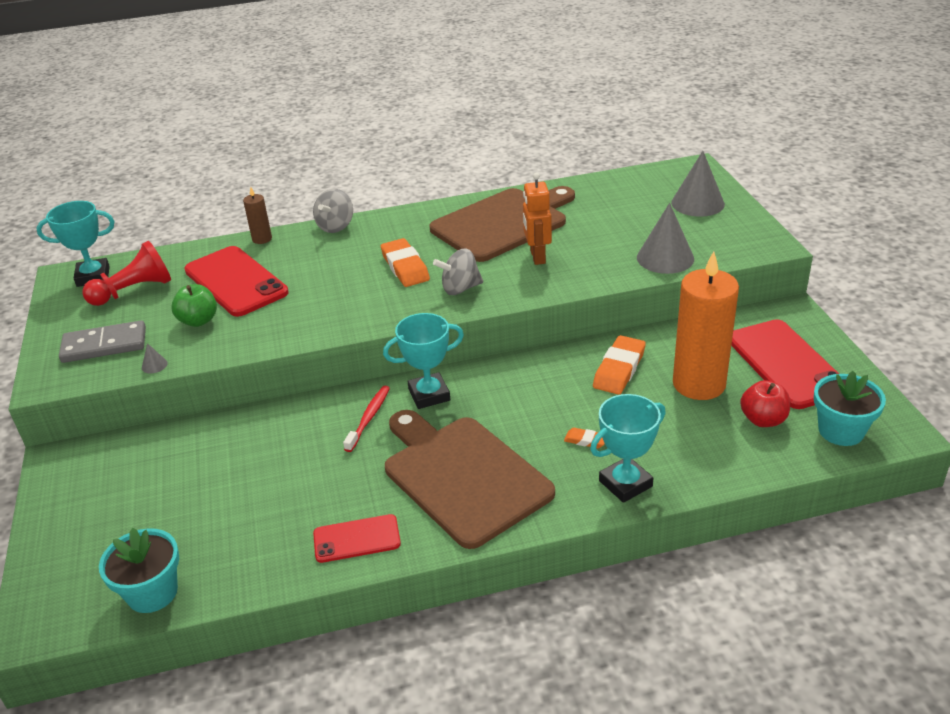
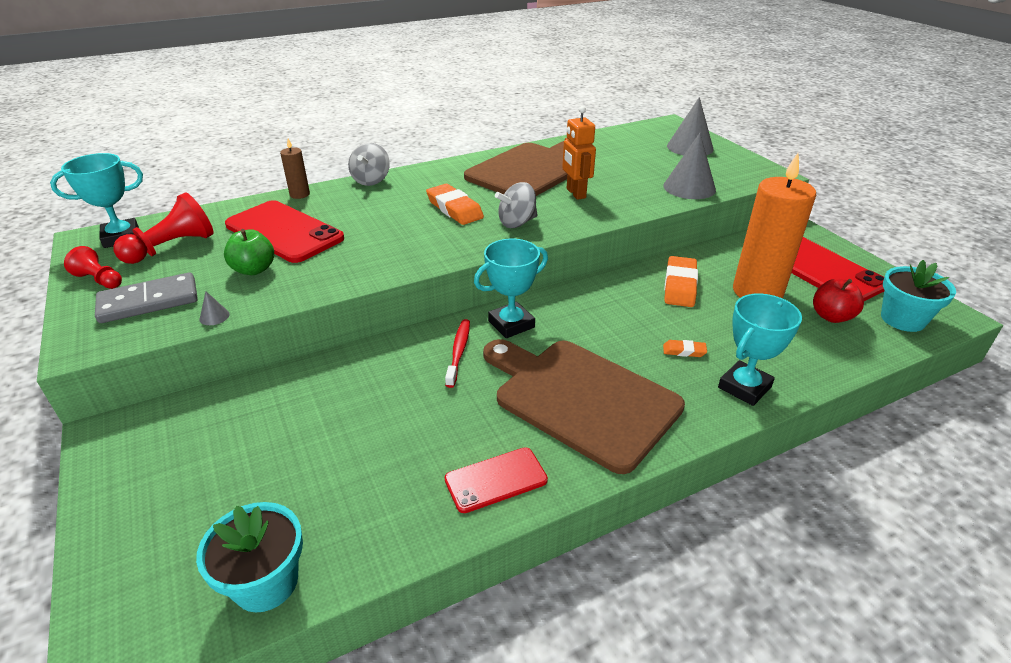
camera: 15 degrees left, 0 degrees up
(68, 320) = (99, 280): none -> red pawn

